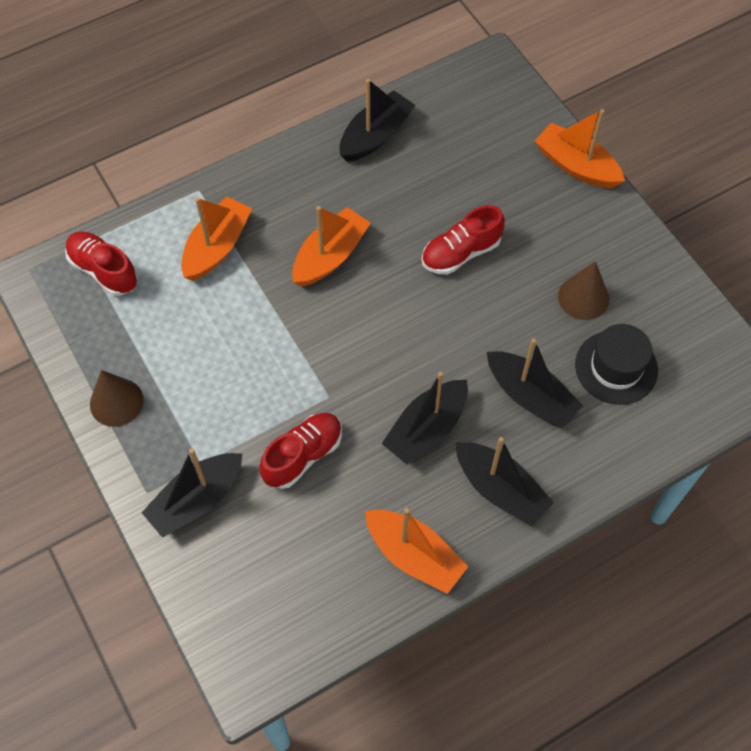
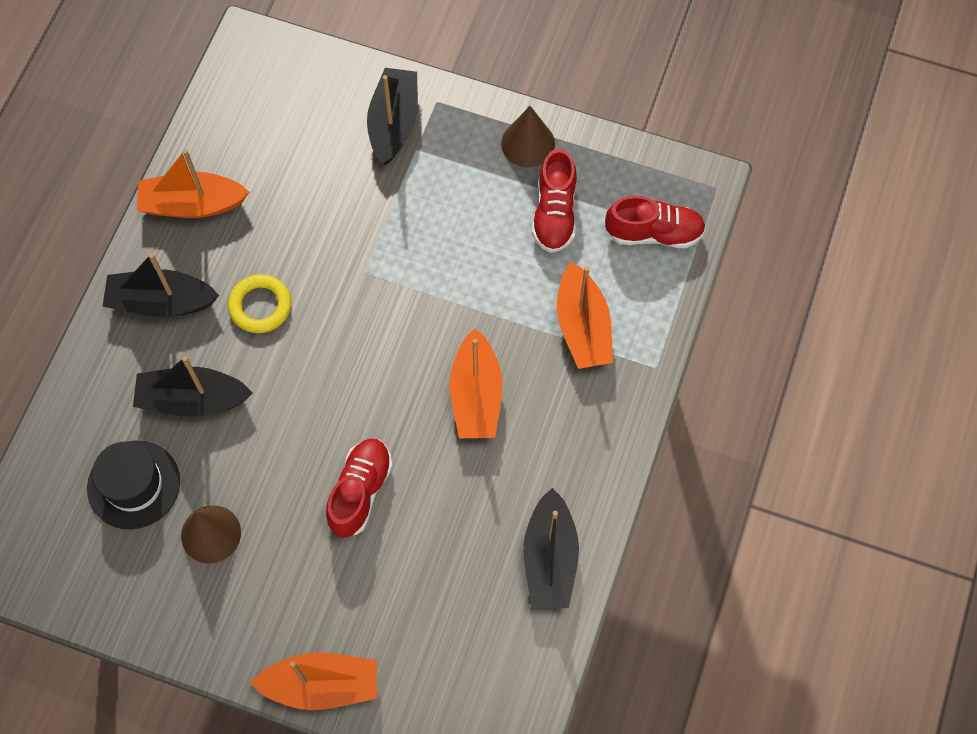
camera: 140 degrees right, 5 degrees up
(303, 455) = (342, 212): red shoe -> red shoe (554, 213)
(426, 429) = (260, 306): black boat -> yellow ring

